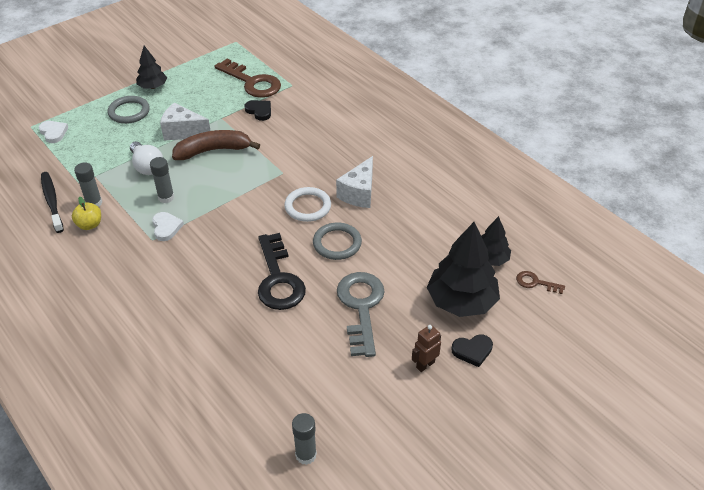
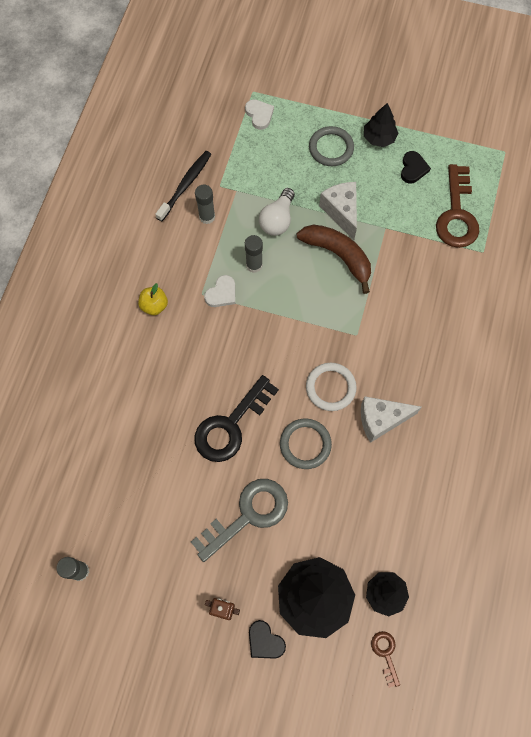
camera: 55 degrees right, 25 degrees up
(53, 133) = (259, 115): white heart -> white heart turned 45 degrees counterclockwise
(89, 225) = (182, 234): yellow apple -> yellow apple (154, 306)
(259, 111) = (421, 252): black heart -> black heart (413, 169)

